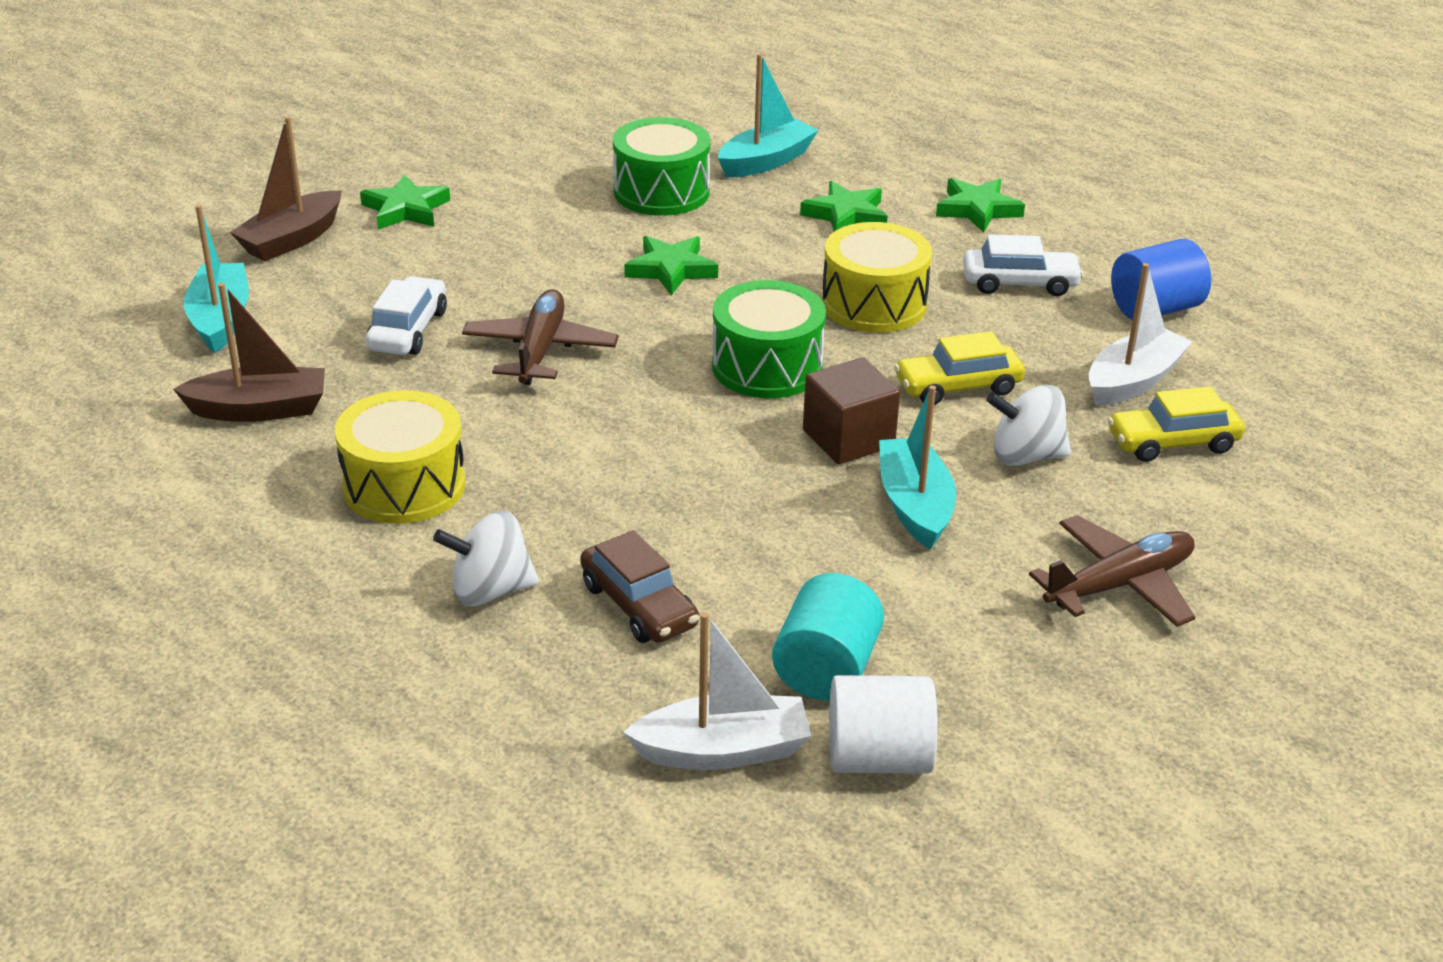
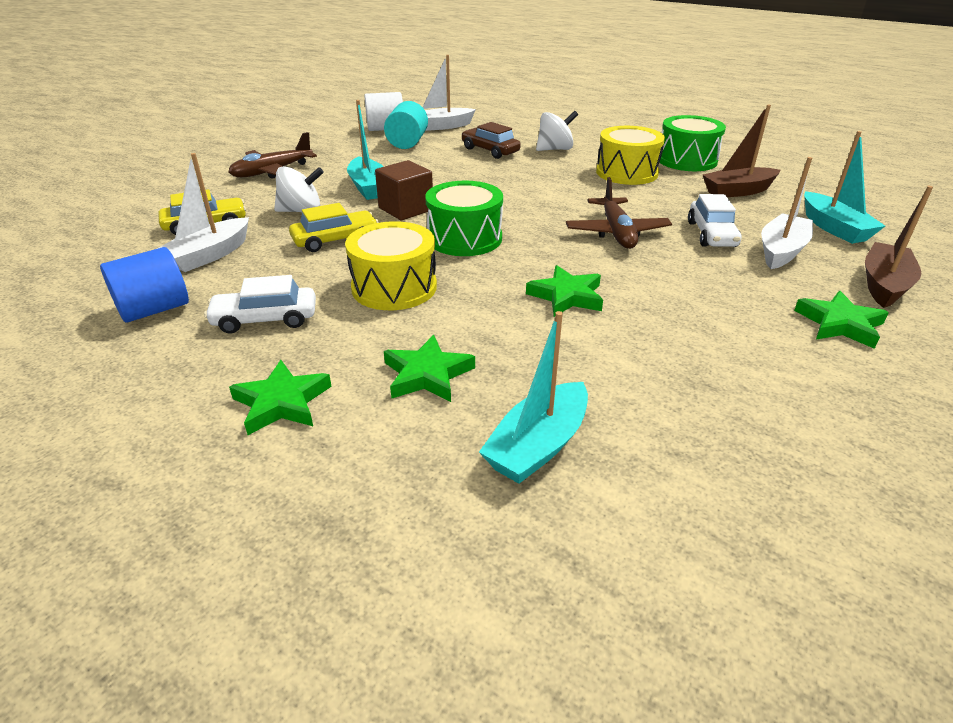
camera: 170 degrees right, 0 degrees up
(347, 294) = (781, 251): none -> white boat
(661, 192) = (628, 378): green drum -> green drum (686, 160)

